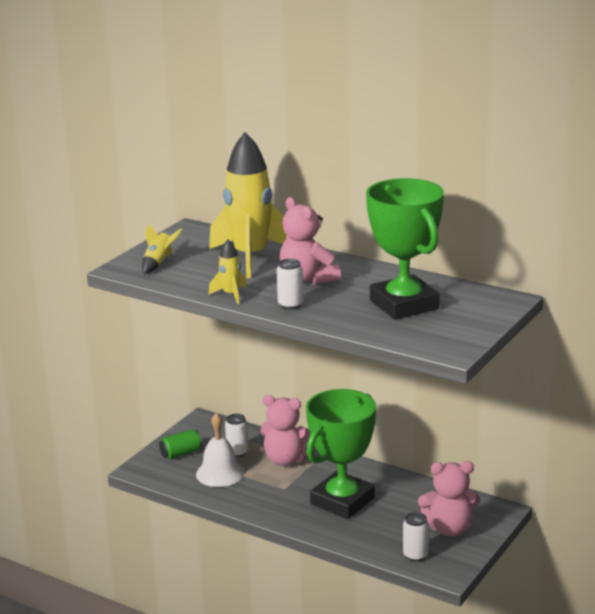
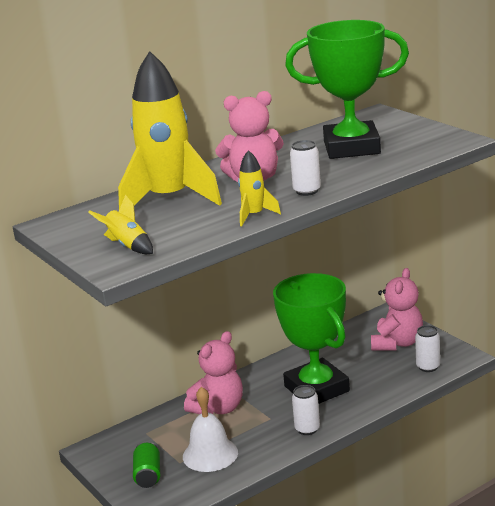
camera: 65 degrees left, 0 degrees up
(237, 452) = (178, 436): white can -> white can (307, 429)

